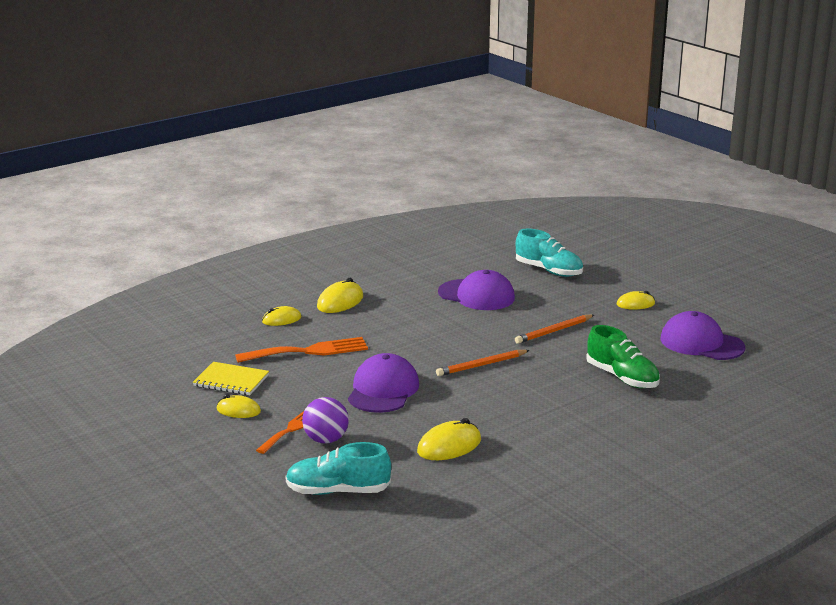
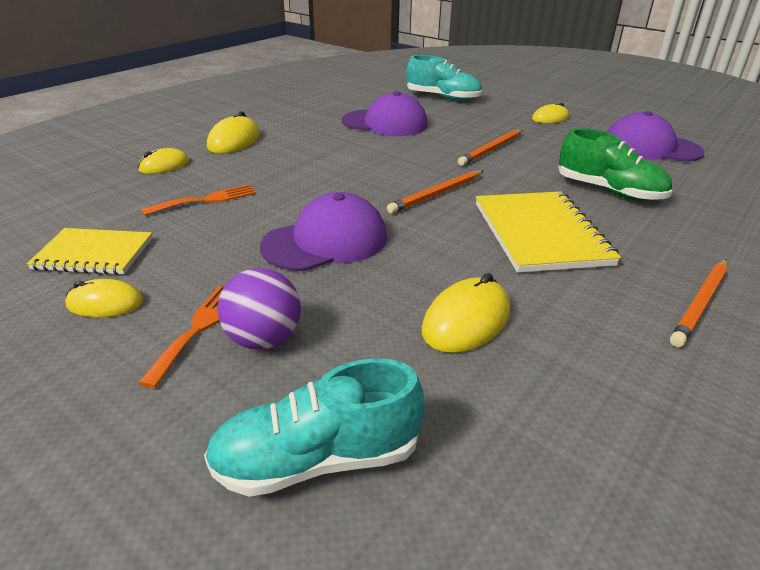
camera: 15 degrees left, 10 degrees up
(308, 351) = (206, 200): orange fork -> orange fork, size x0.63
(383, 390) = (326, 241): purple cap -> purple cap turned 60 degrees clockwise
(538, 402) = (540, 233): none -> yellow notebook
(608, 456) = (700, 304): none -> orange pencil

